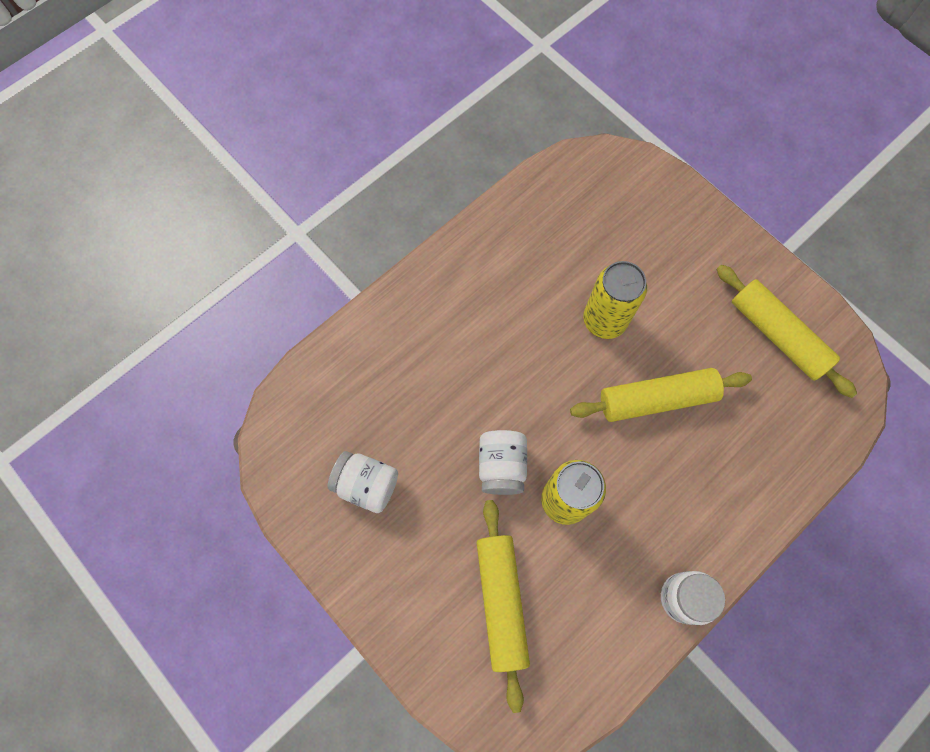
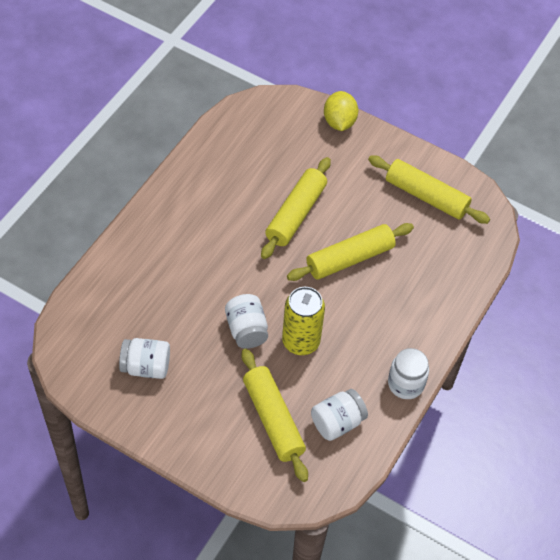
camera: 20 degrees left, 15 degrees down
(581, 629) = (337, 422): none -> white jar
(604, 320) = (295, 214): yellow can -> yellow rolling pin
(692, 206) = (339, 122): none -> yellow lemon

